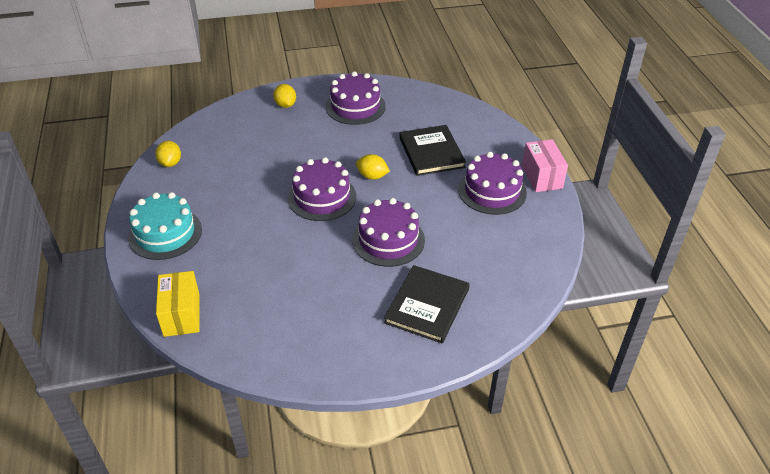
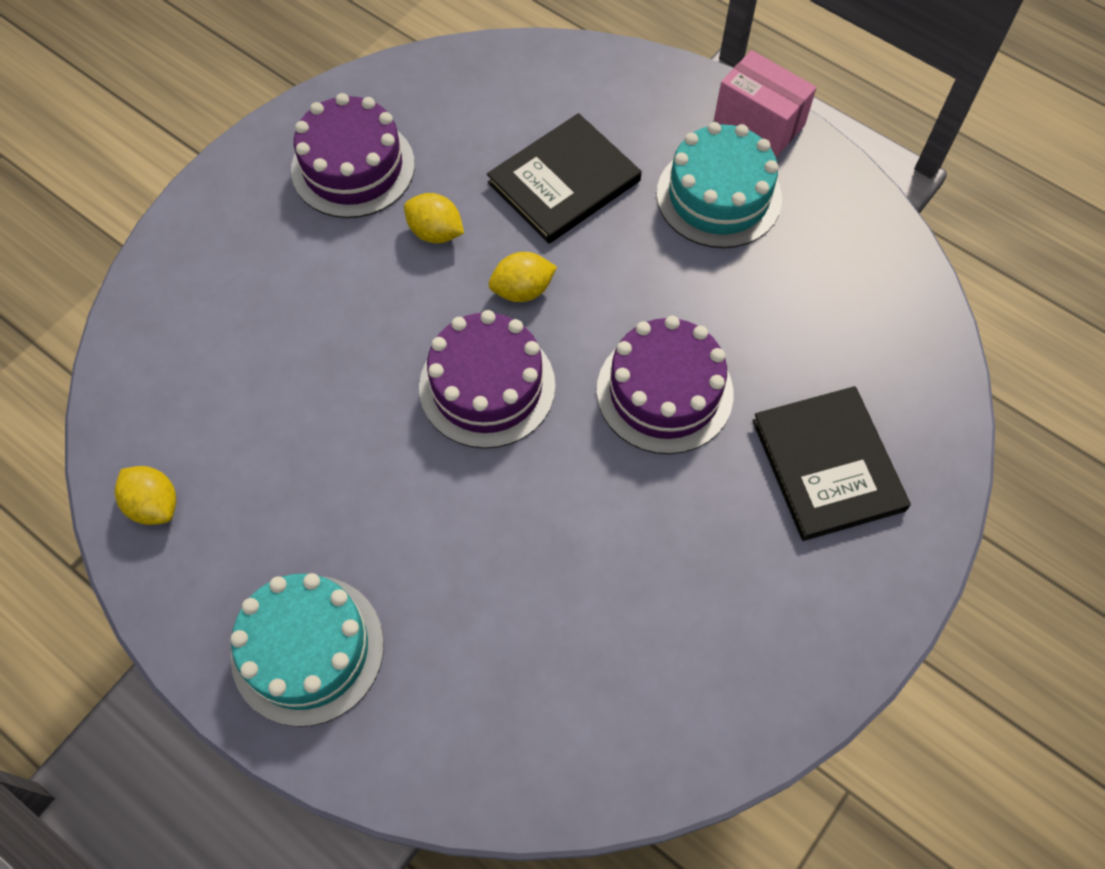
camera: 40 degrees left, 20 degrees up
(181, 315) = (506, 772): yellow box -> none
(285, 105) = (229, 241): yellow lemon -> yellow lemon (435, 232)
(431, 152) = (564, 182): black book -> black book turned 75 degrees counterclockwise
(492, 191) = (719, 196): purple cake -> turquoise cake

